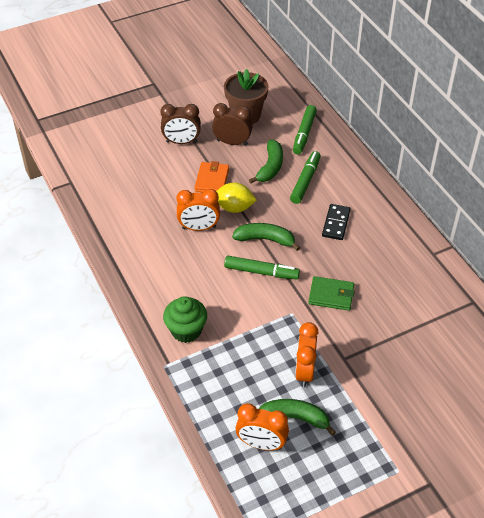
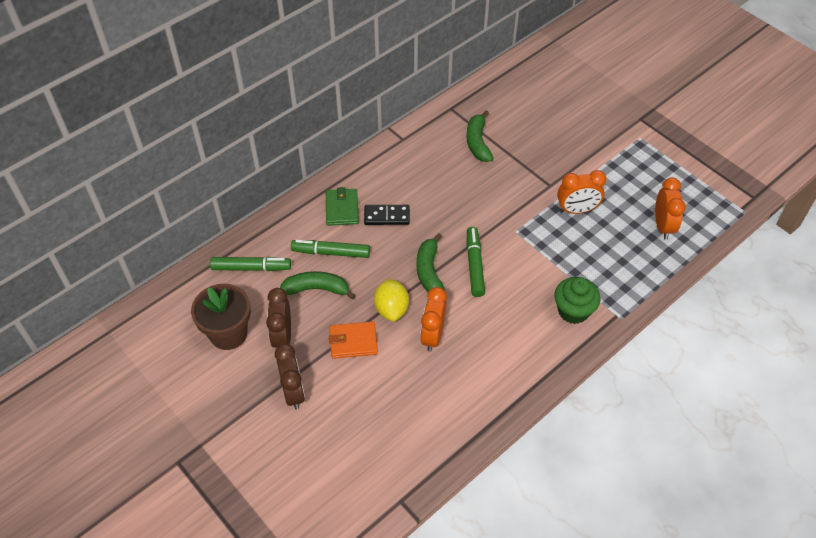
camera: 105 degrees left, 5 degrees up
(199, 228) = (432, 335): orange clock -> orange clock turned 150 degrees counterclockwise
(294, 418) = (627, 208): green banana -> green banana (477, 142)
(331, 295) = (482, 205): green wallet -> green wallet (342, 209)

